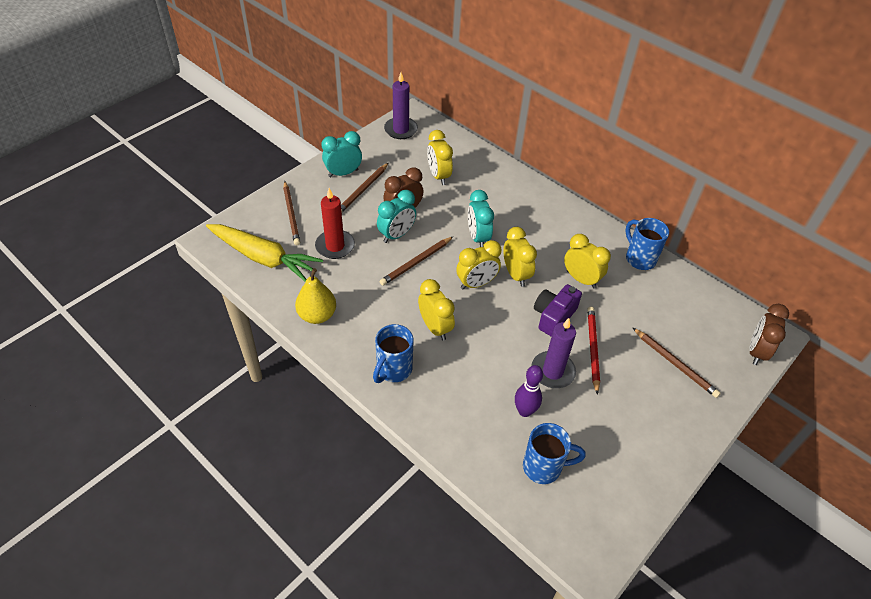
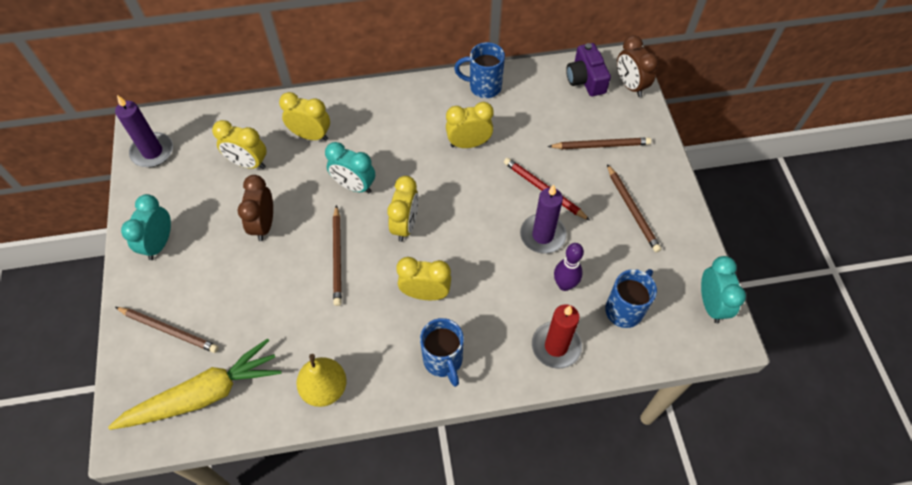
camera: 50 degrees left, 10 degrees up
(335, 246) = (251, 315): red candle -> red candle (556, 346)
(363, 190) = (201, 241): brown pencil -> brown pencil (632, 210)
(396, 235) = (288, 251): turquoise clock -> turquoise clock (711, 304)
(516, 275) = (422, 188): yellow clock -> yellow clock (311, 135)
(553, 316) = (489, 193): purple camera -> purple camera (585, 79)

